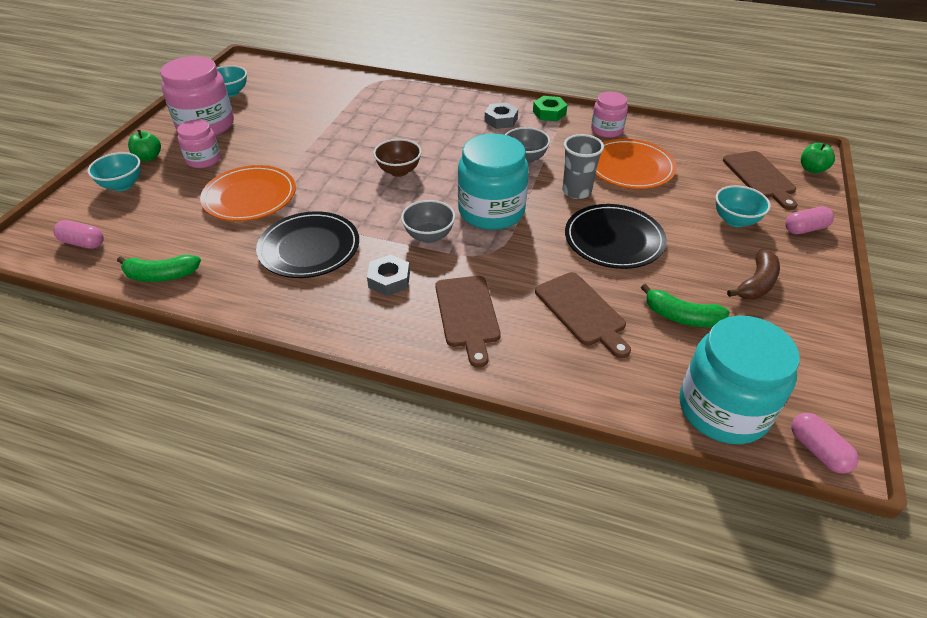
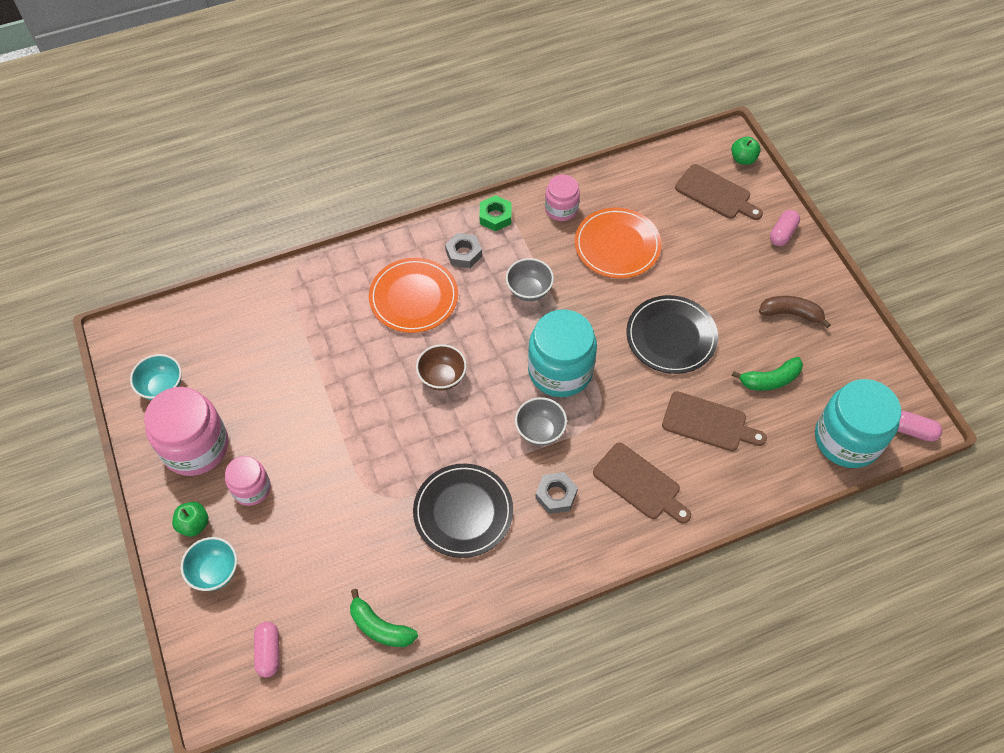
camera: 40 degrees left, 15 degrees up
(83, 243) = (269, 652): pink capsule -> pink capsule turned 75 degrees counterclockwise
(161, 275) = (380, 627): green banana -> green banana turned 75 degrees clockwise
(250, 197) = (349, 498): orange plate -> orange plate (413, 297)
(576, 191) = (602, 302): grey cup -> none
(735, 220) = (733, 257): turquoise bowl -> none
(756, 283) = (791, 313): brown banana -> brown banana turned 75 degrees counterclockwise

